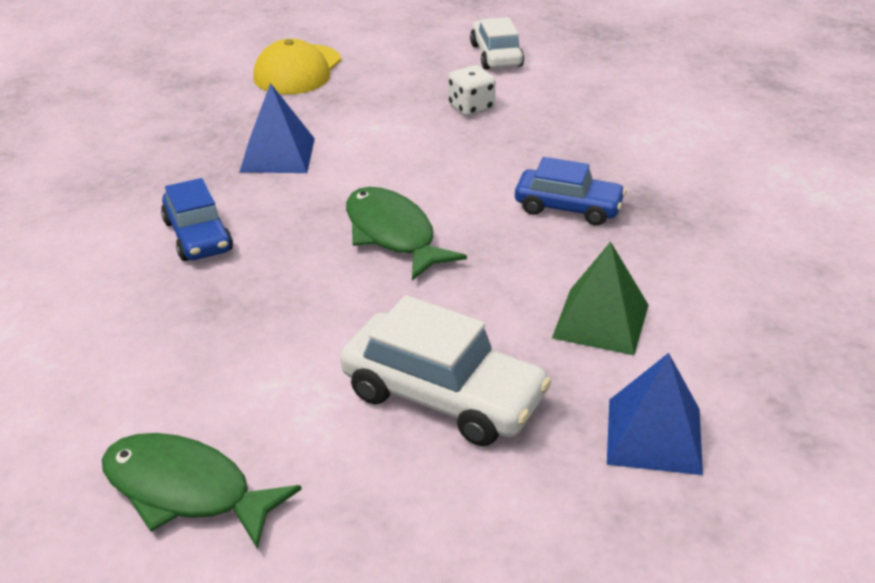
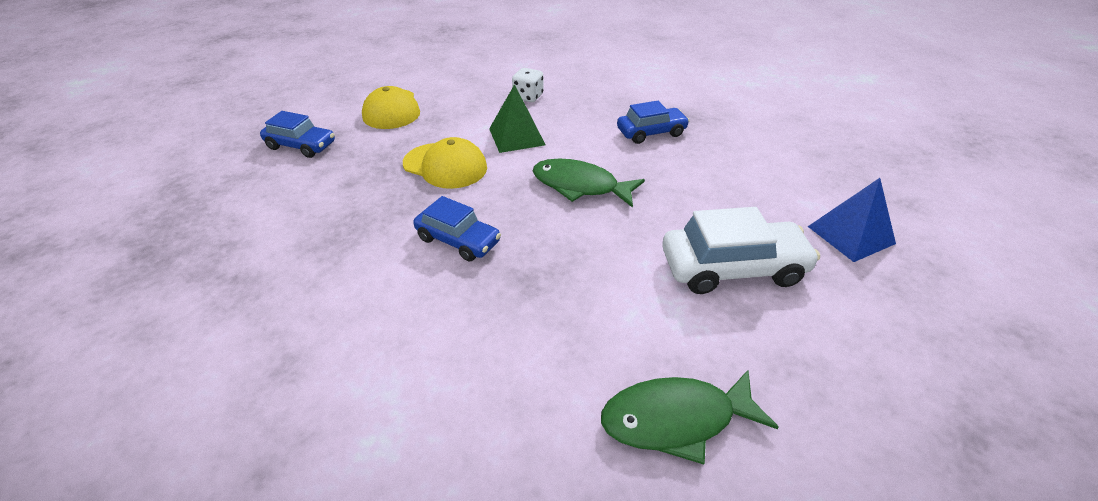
camera: 35 degrees left, 5 degrees up
(166, 80) = (301, 146): none -> blue car
(278, 155) = (445, 166): blue pyramid -> yellow cap
(496, 55) = (504, 64): white car -> none
(600, 321) = (747, 186): green pyramid -> green pyramid (516, 136)

